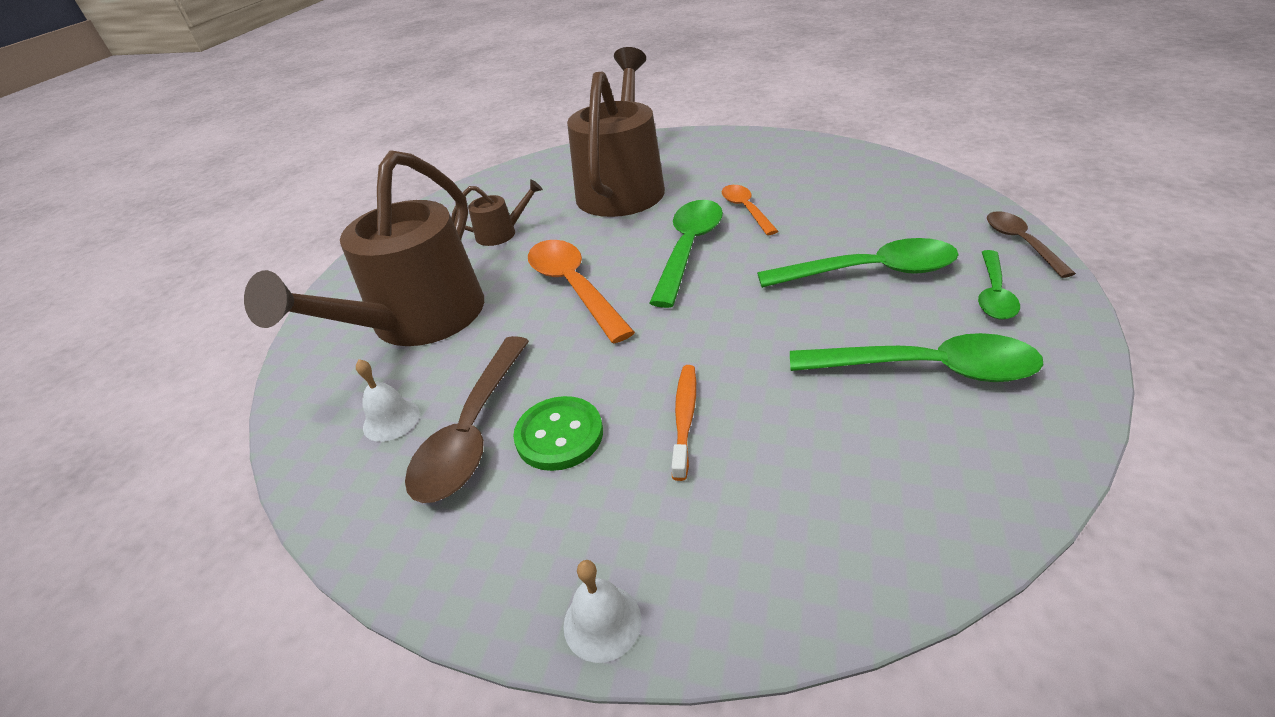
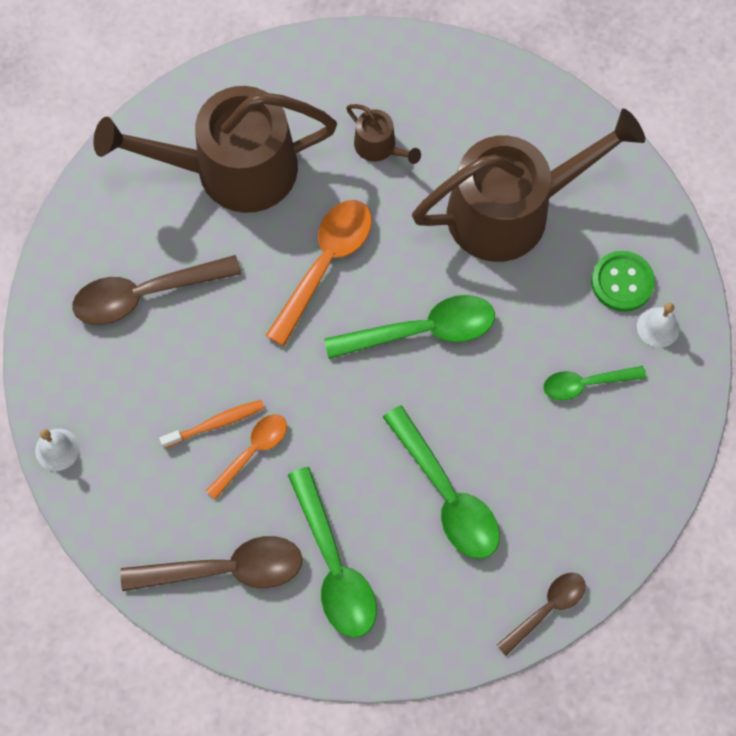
camera: 55 degrees right, 30 degrees up
(391, 420) = (131, 233): white bell -> white bell (658, 327)
(559, 435) = (166, 352): green button -> green button (622, 282)
(745, 209) = (513, 351): orange spoon -> orange spoon (252, 451)
(898, 471) = (226, 568): none -> brown spoon
(994, 294) = (453, 597): green spoon -> green spoon (585, 384)

